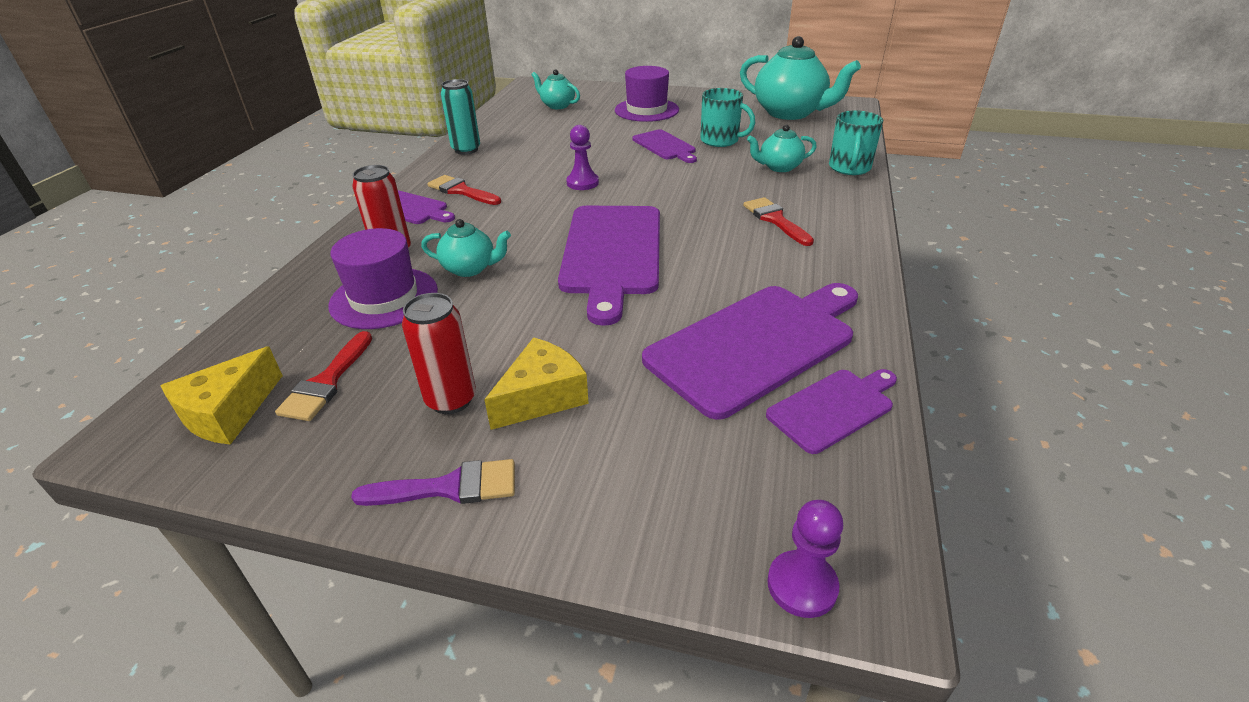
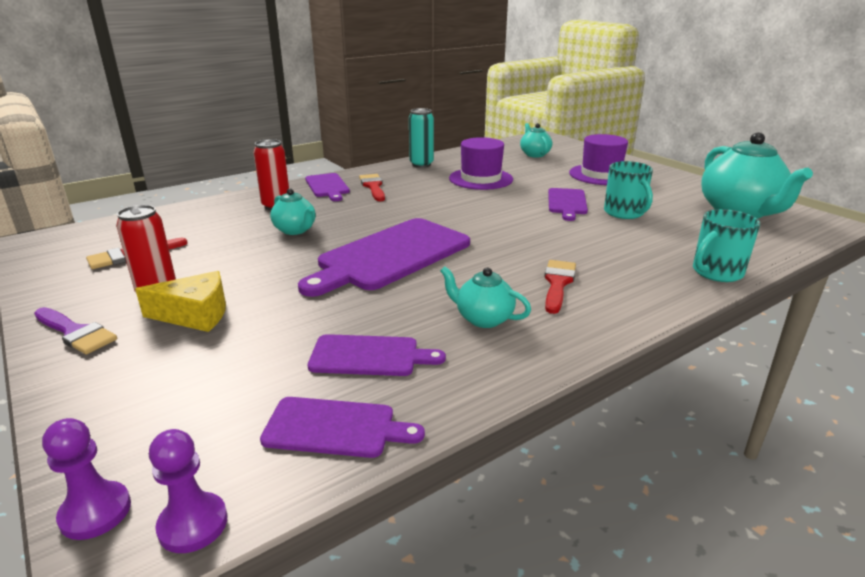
camera: 40 degrees right, 10 degrees down
(228, 412) = (77, 249): yellow cheese -> none
(384, 298) = (228, 227): purple hat -> purple hat (481, 179)
(582, 183) = (457, 207): purple pawn -> purple pawn (193, 524)
(756, 344) = (369, 356): purple cutting board -> purple cutting board, size x0.53
(779, 167) = (641, 248): turquoise teapot -> turquoise teapot (483, 319)

